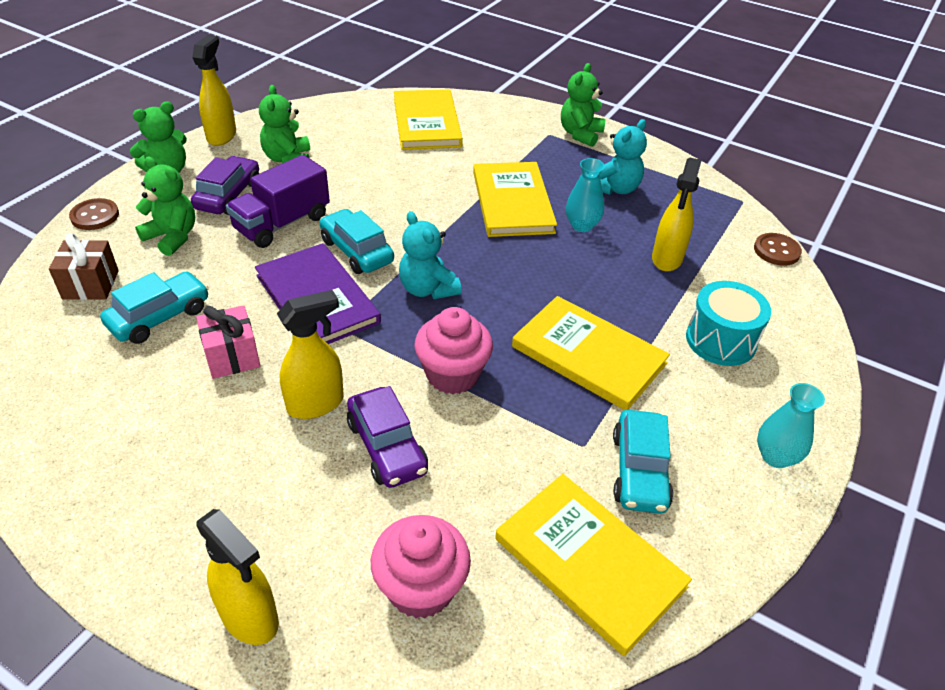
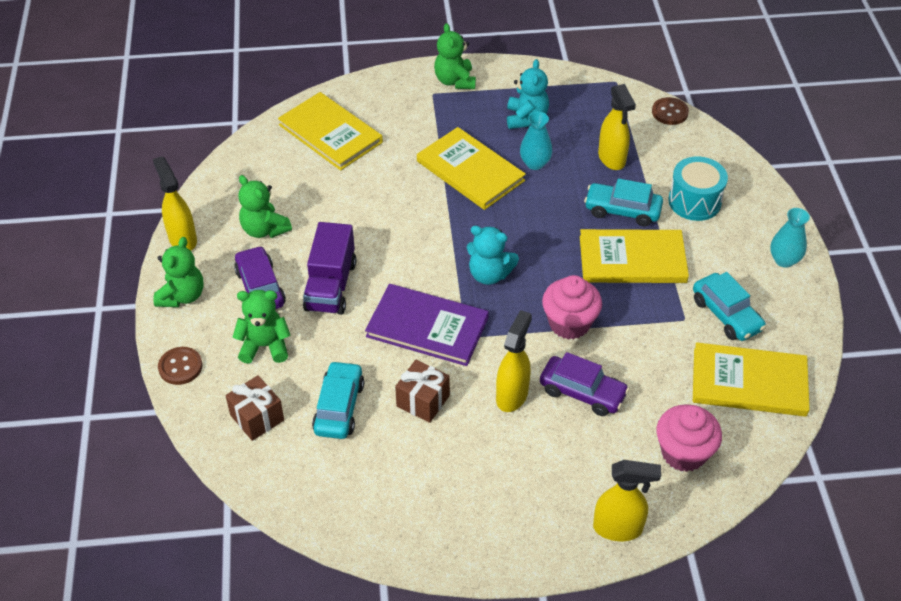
camera: 35 degrees left, 5 degrees up
(232, 356) = (423, 401): pink gift -> brown gift
(356, 251) = (410, 275): turquoise car -> turquoise car (622, 211)

